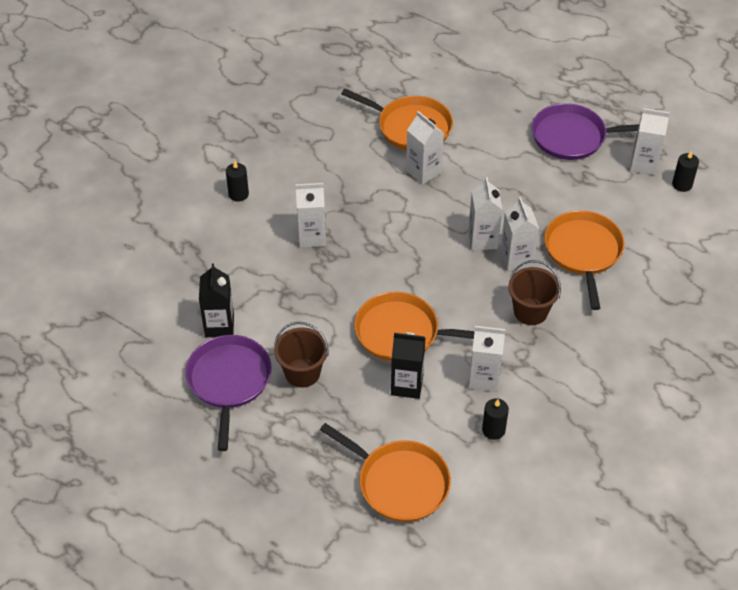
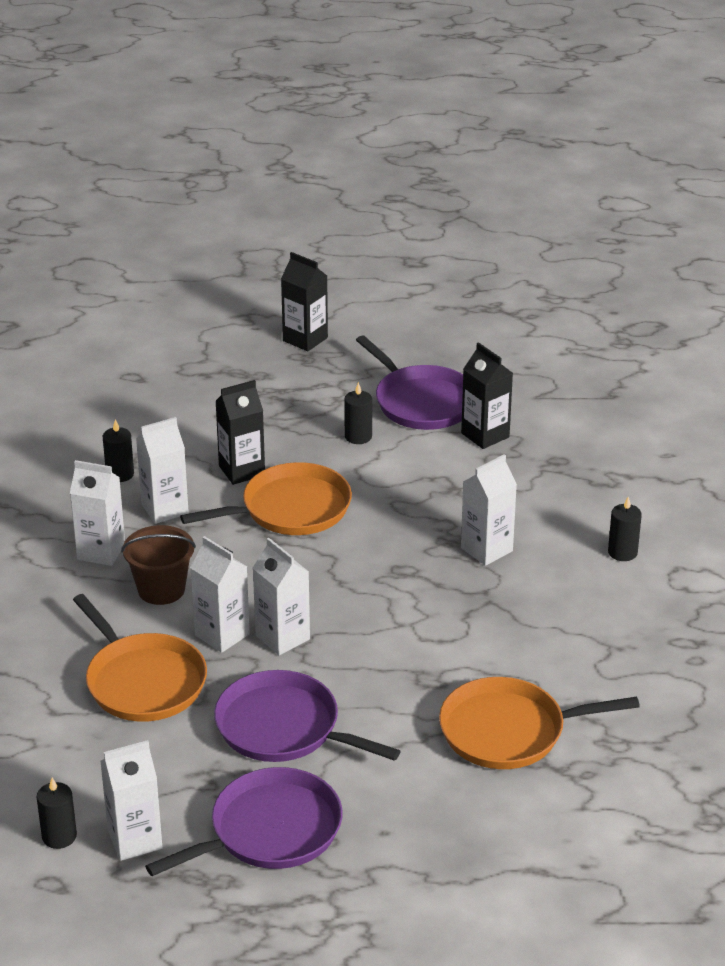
camera: 145 degrees right, 15 degrees down
(248, 503) = (305, 339): none -> black carton
(302, 373) = (358, 436): brown bucket -> black candle
(399, 483) = (181, 403): orange pan -> none
(423, 172) = (433, 681): white carton -> white carton (101, 552)
(524, 185) = (284, 728): none -> purple pan

